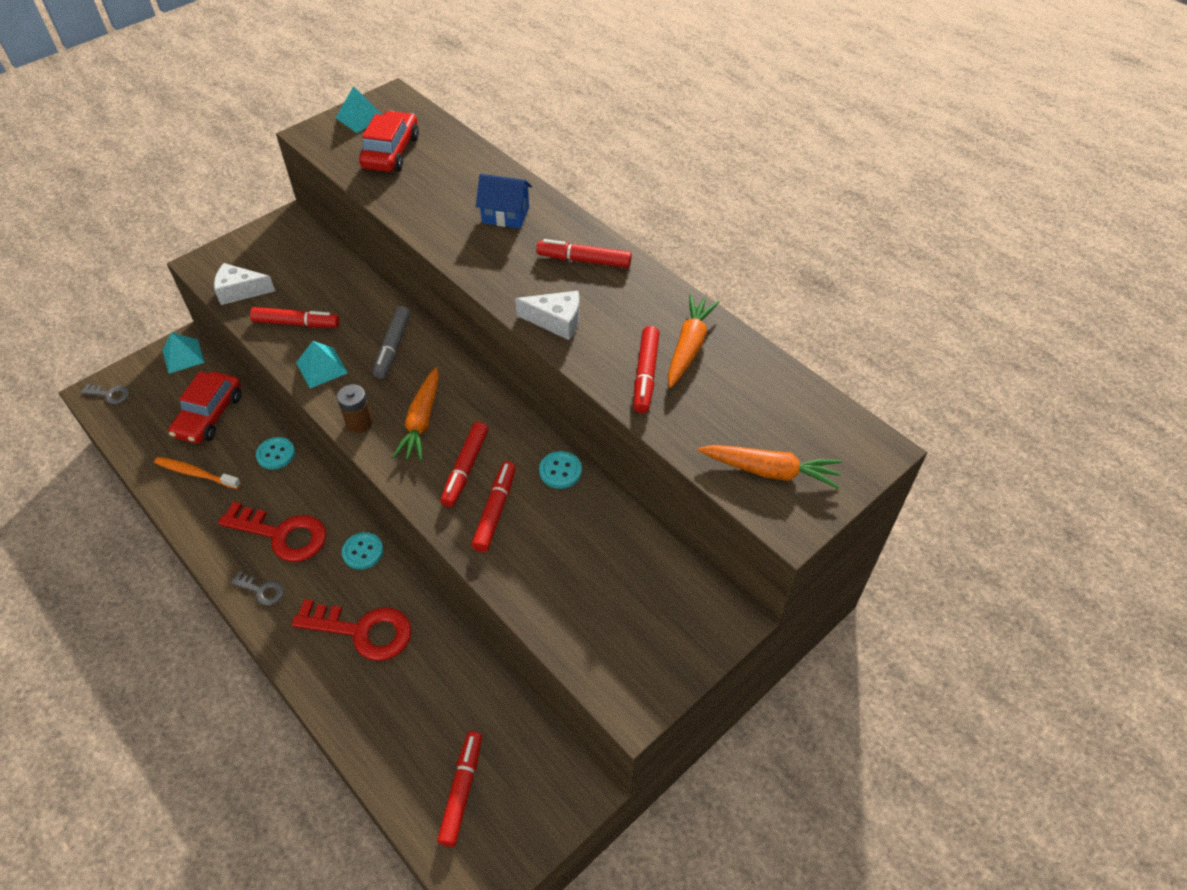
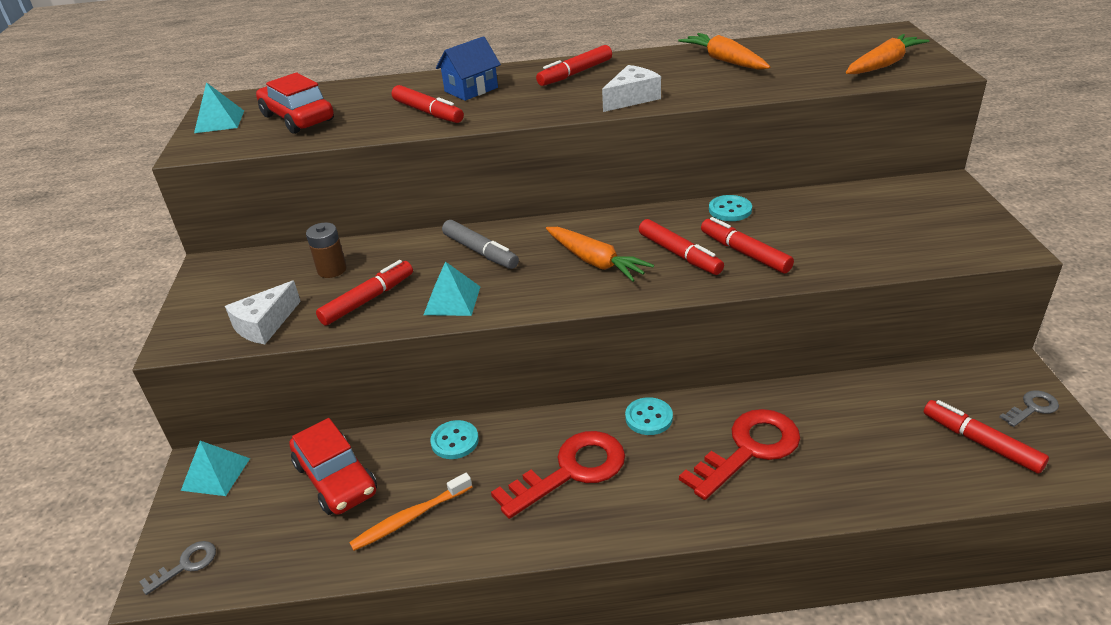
camera: 50 degrees left, 15 degrees down
(262, 590) = (634, 512): grey key -> grey key (1032, 408)
(359, 422) = (555, 297): brown battery -> brown battery (332, 270)
(645, 375) = (736, 81): red marker -> red marker (428, 112)

